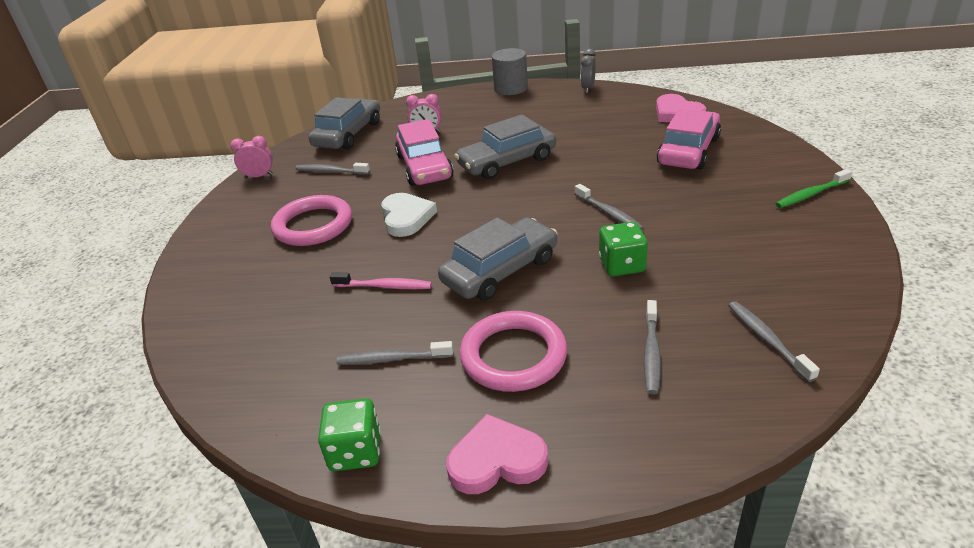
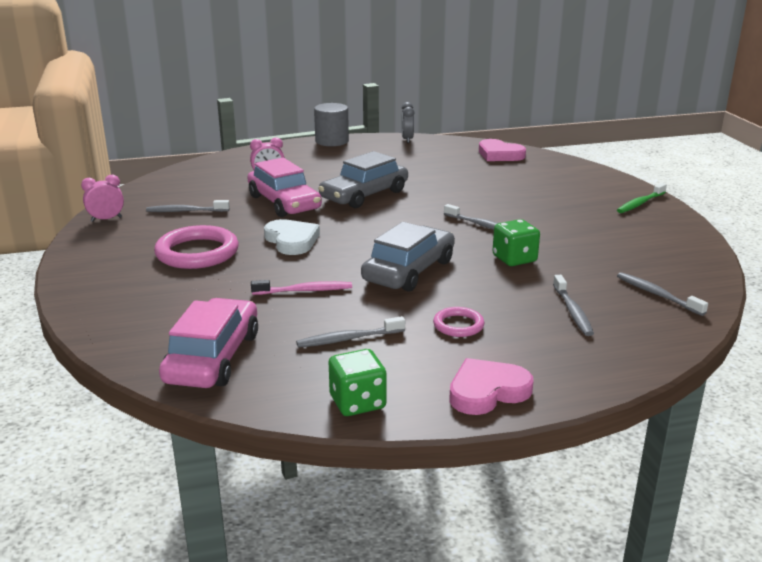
camera: 20 degrees left, 10 degrees down
(348, 134) = (184, 182): grey car -> none
(513, 356) = (458, 325): pink ring -> pink ring, size x0.52
(688, 151) = (525, 180): pink car -> pink car (213, 357)

